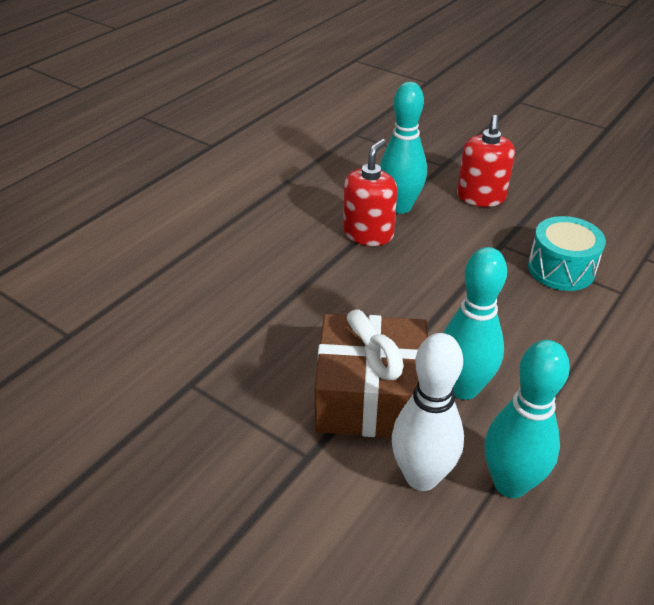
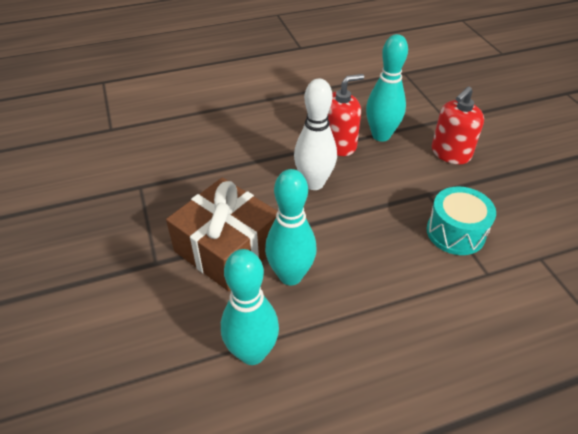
camera: 35 degrees right, 5 degrees up
(421, 476) = (204, 314): white bowling pin -> white bowling pin (314, 183)

